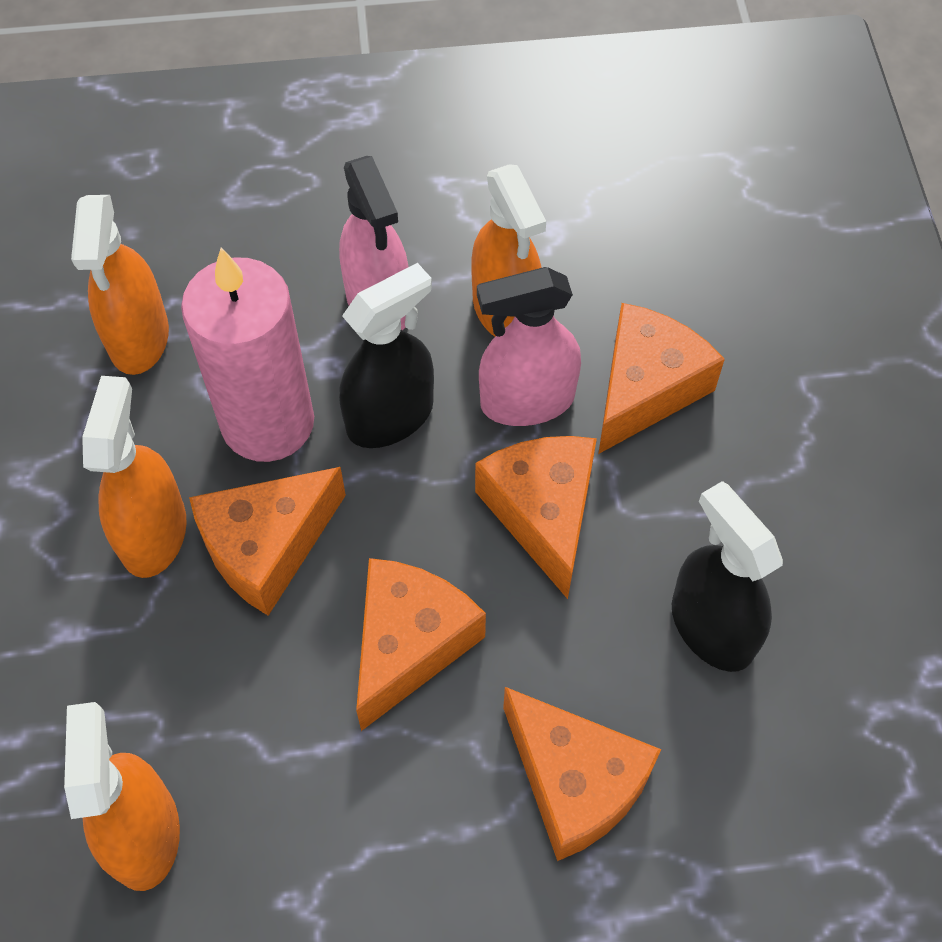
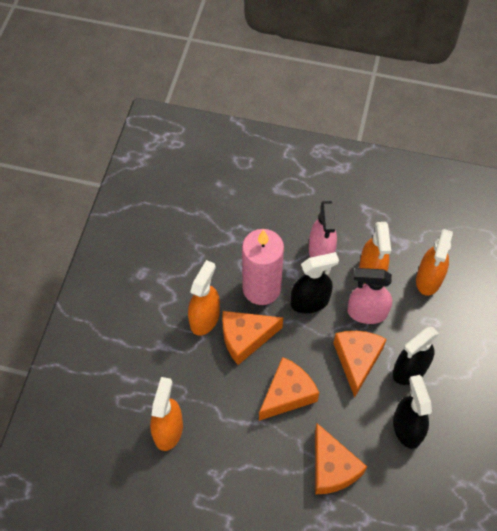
camera: 20 degrees right, 0 degrees up
(139, 338) = (222, 237): orange spray bottle -> orange spray bottle (428, 279)
(645, 388) = (417, 323): orange cheese -> none
(668, 495) = (409, 370): none -> black spray bottle

